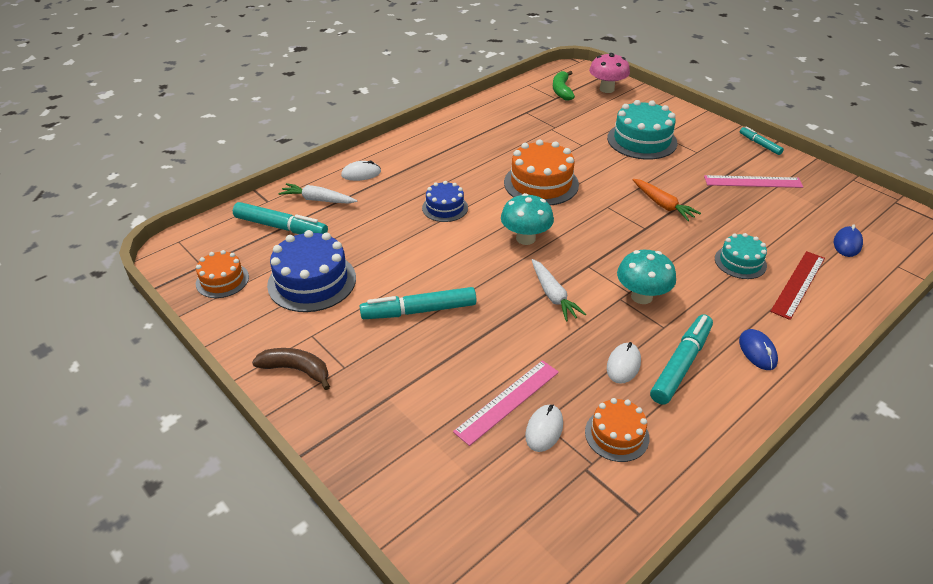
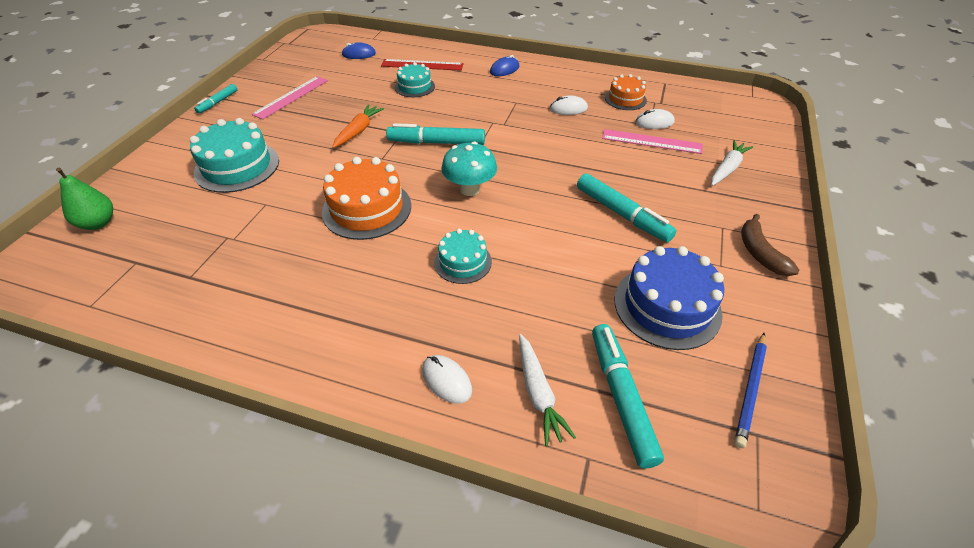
camera: 120 degrees left, 5 degrees up
(222, 280) = (750, 390): orange cake -> blue pencil
(445, 208) = (463, 262): blue cake -> turquoise cake
(553, 295) = (531, 153): white carrot -> white carrot (727, 169)
(562, 91) = (109, 263): green banana -> none
(606, 89) = (98, 223): pink mushroom -> green pear
(641, 296) = (492, 116): turquoise mushroom -> none
(681, 364) = (544, 90): turquoise marker -> turquoise marker (436, 142)
(752, 181) = (291, 97): pink ruler -> pink ruler turned 60 degrees clockwise

